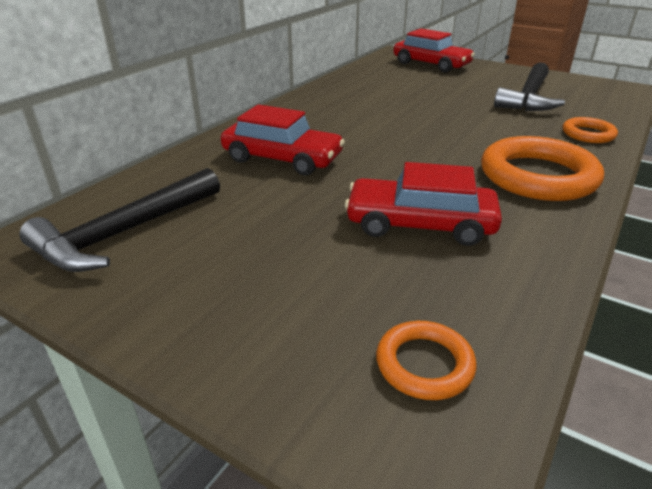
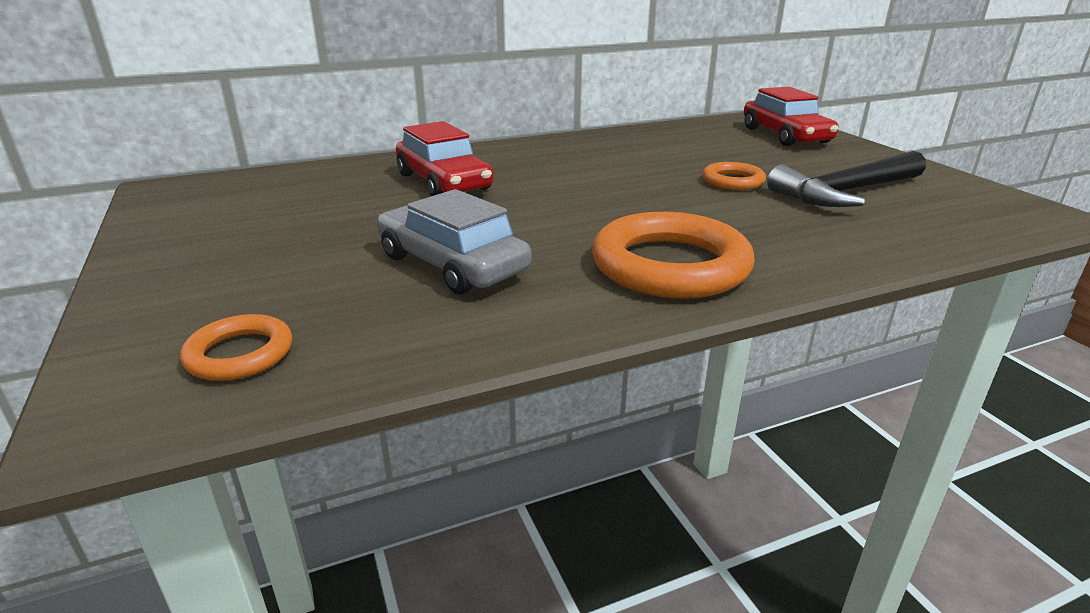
camera: 35 degrees right, 5 degrees down
(124, 233) = (234, 199): black hammer -> none
(420, 224) = (452, 264): red car -> grey car
(588, 134) = (844, 246): orange ring -> orange ring (733, 181)

